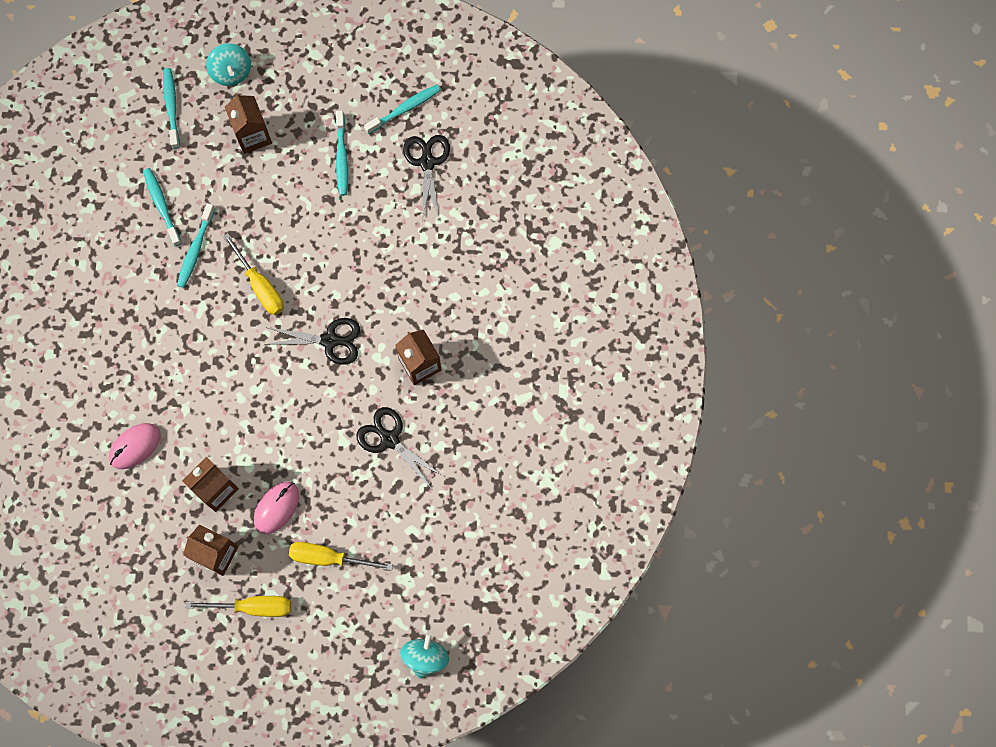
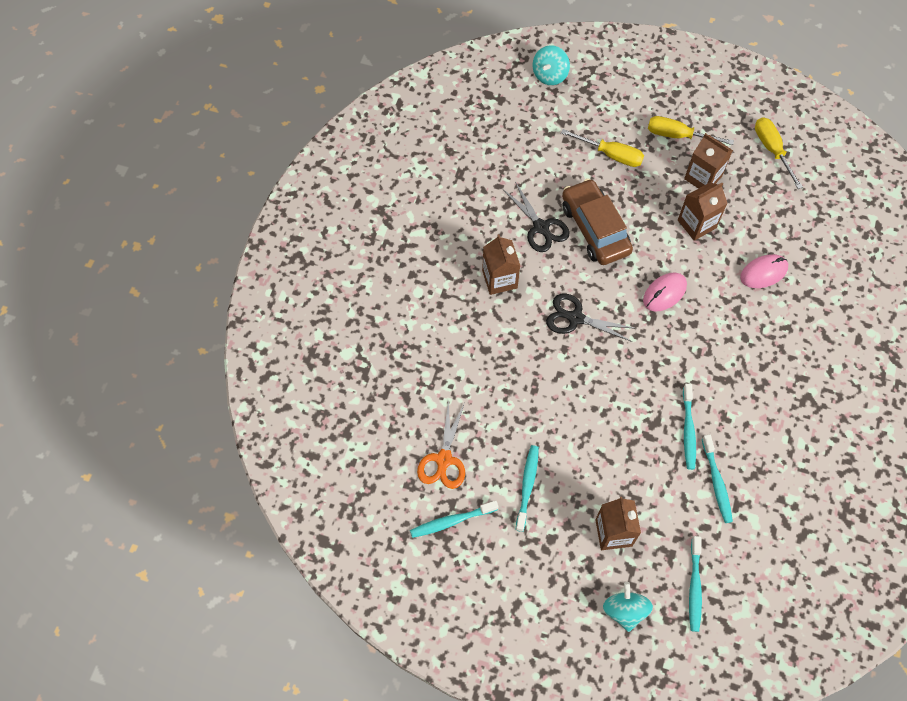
camera: 165 degrees left, 10 degrees down
(195, 249) = (688, 430): turquoise toothbrush -> turquoise toothbrush turned 150 degrees clockwise
(260, 286) = (630, 381): yellow screwdriver -> yellow screwdriver (772, 150)
(276, 508) = (647, 199): pink mouse -> pink mouse (664, 293)
(329, 453) = (595, 229): none -> brown car
(427, 162) = (444, 459): black scissors -> orange scissors

